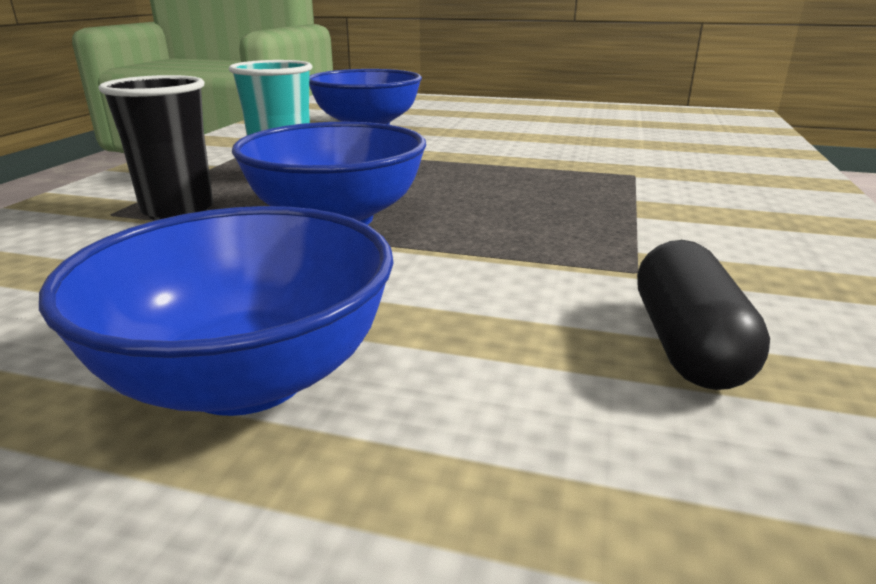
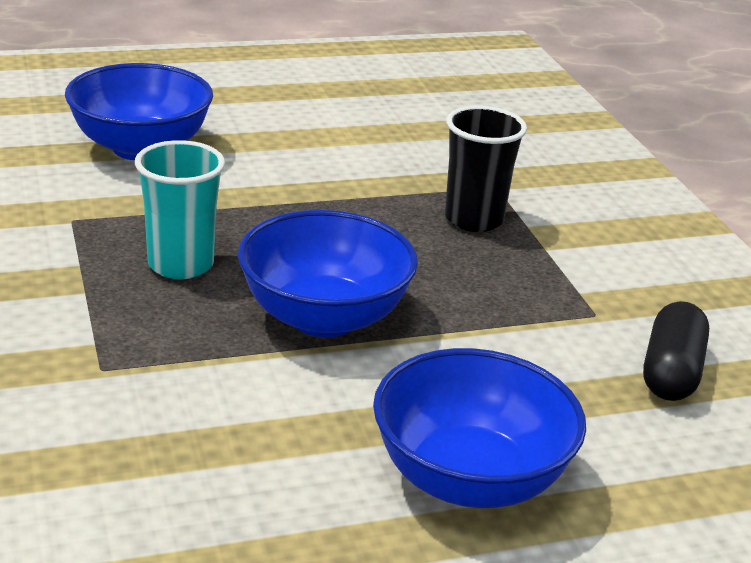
camera: 35 degrees left, 5 degrees up
(178, 210) = (163, 346): black cup -> black cup (473, 219)
(687, 345) = (671, 372): black capsule -> black capsule turned 45 degrees clockwise

